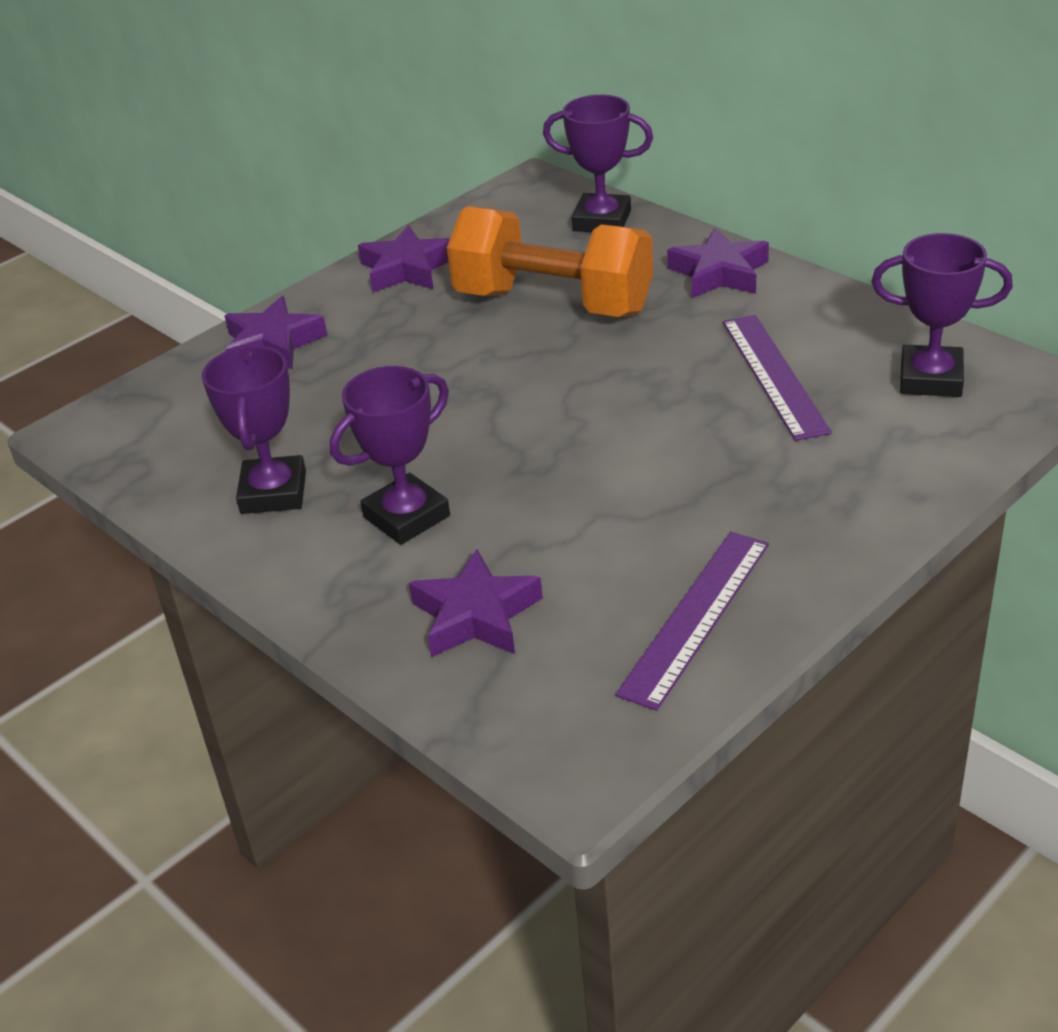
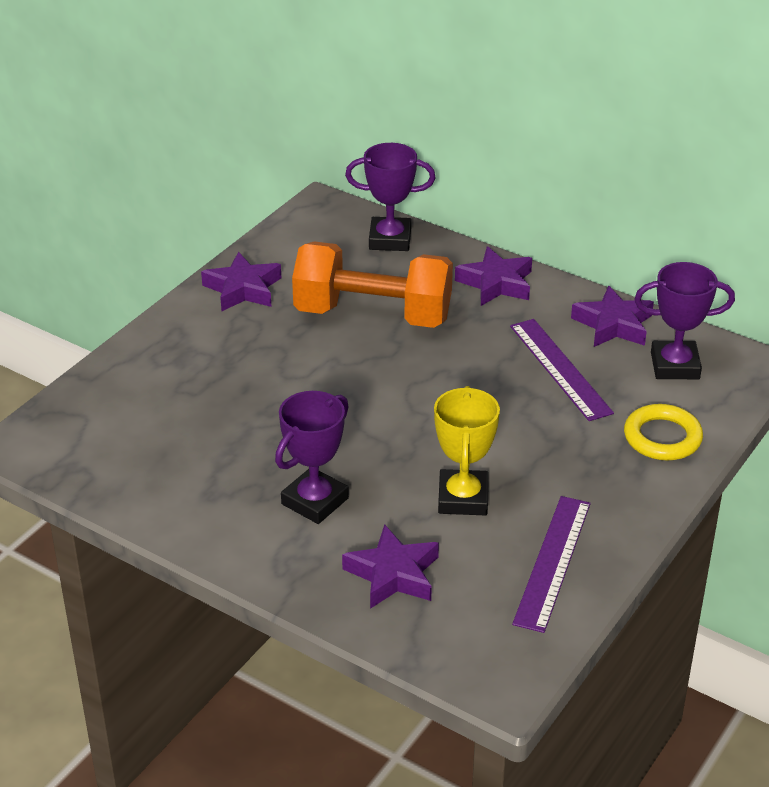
camera: 15 degrees left, 0 degrees up
(273, 344) = (154, 361): purple star -> purple star (613, 325)
(273, 492) = (202, 489): purple trophy -> none
(598, 526) = (463, 498): none -> yellow trophy
(891, 467) = (662, 437): none -> yellow ring

